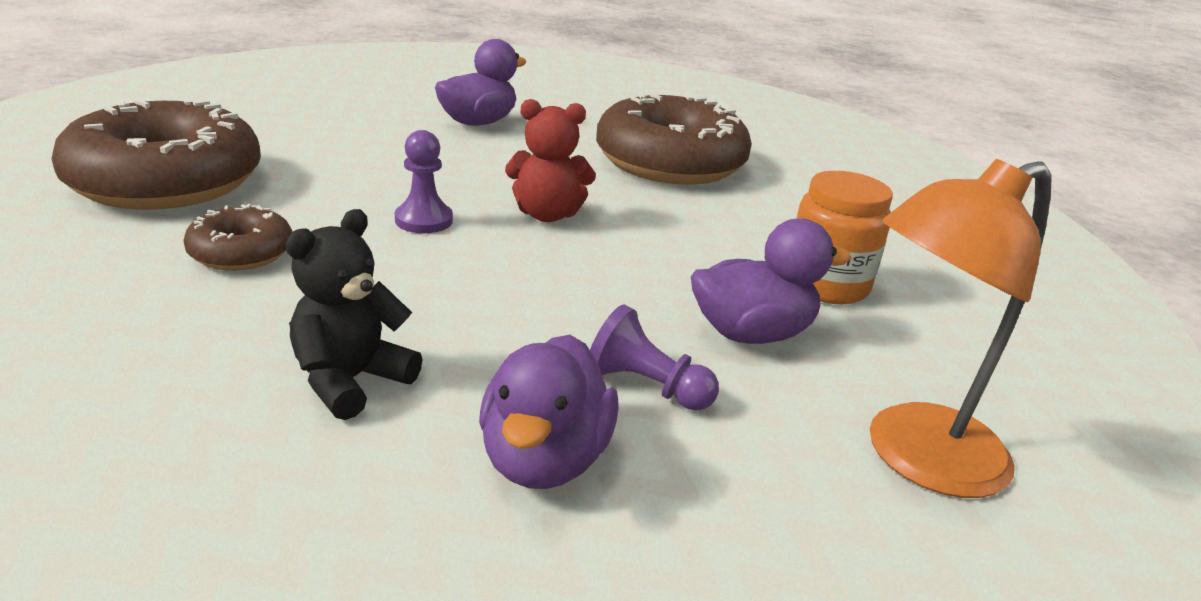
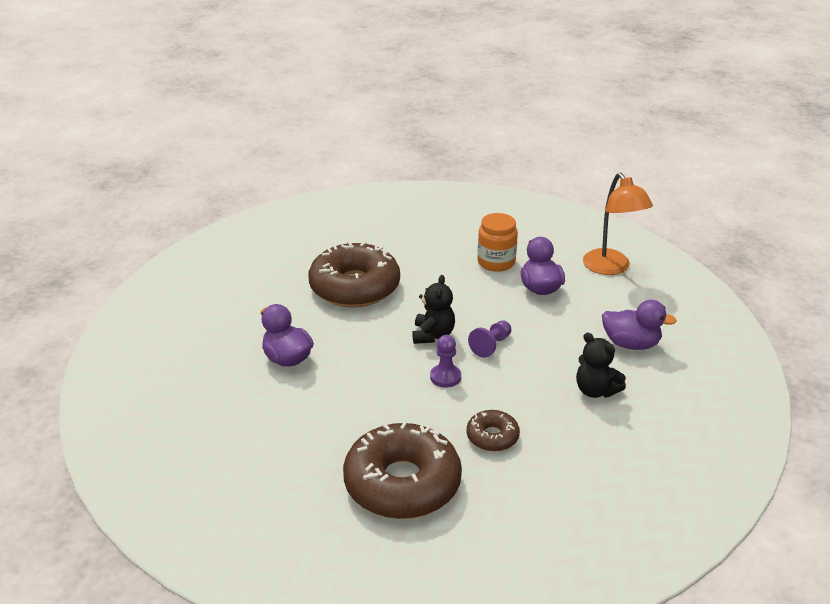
camera: 80 degrees left, 5 degrees up
(547, 215) = (433, 335): red teddy bear -> black teddy bear
(646, 386) = (583, 318): purple pawn -> purple pawn (491, 345)

